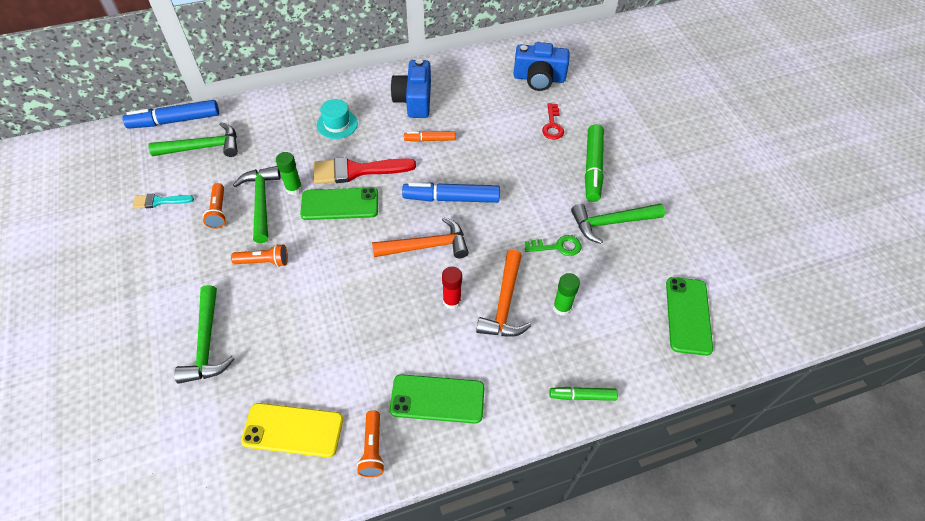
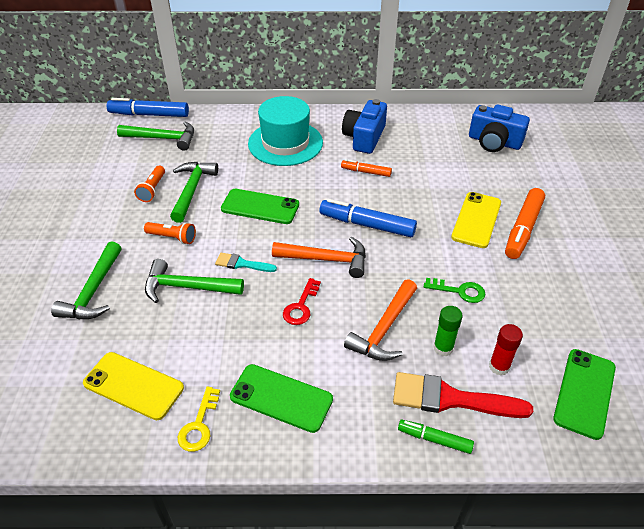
camera: 20 degrees right, 10 degrees down
(159, 201) = (108, 171): turquoise brush -> turquoise brush (242, 264)
(294, 189) = (225, 186): green glue stick -> none
(337, 124) = (285, 143): turquoise hat -> turquoise hat, size x1.92
(357, 171) = (287, 183): red brush -> red brush (450, 399)
(372, 449) = (199, 425): orange flashlight -> yellow key
(451, 301) = (331, 313): red glue stick -> red glue stick (499, 366)
(549, 168) = (476, 220): none -> yellow phone
(552, 125) = (493, 184): red key -> red key (301, 306)
(593, 168) = (523, 229): green marker -> orange marker
(611, 223) = (526, 283): green hammer -> green hammer (187, 287)

